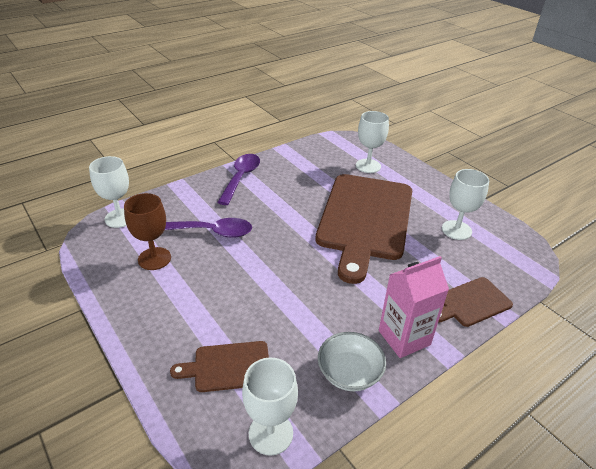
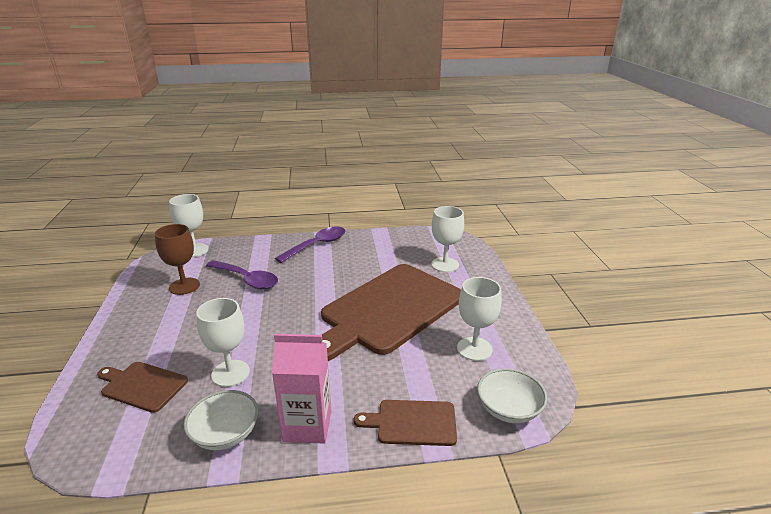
camera: 30 degrees right, 10 degrees down
(271, 433) = (111, 451): white goblet -> white goblet (230, 373)
(519, 267) = (508, 409): none -> white bowl

